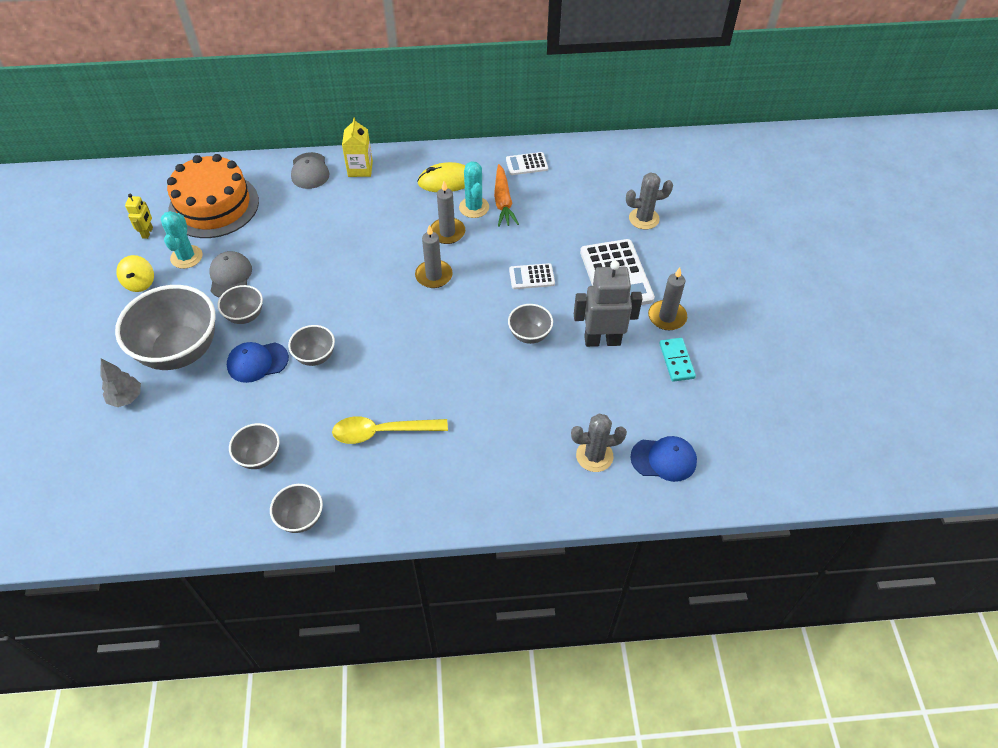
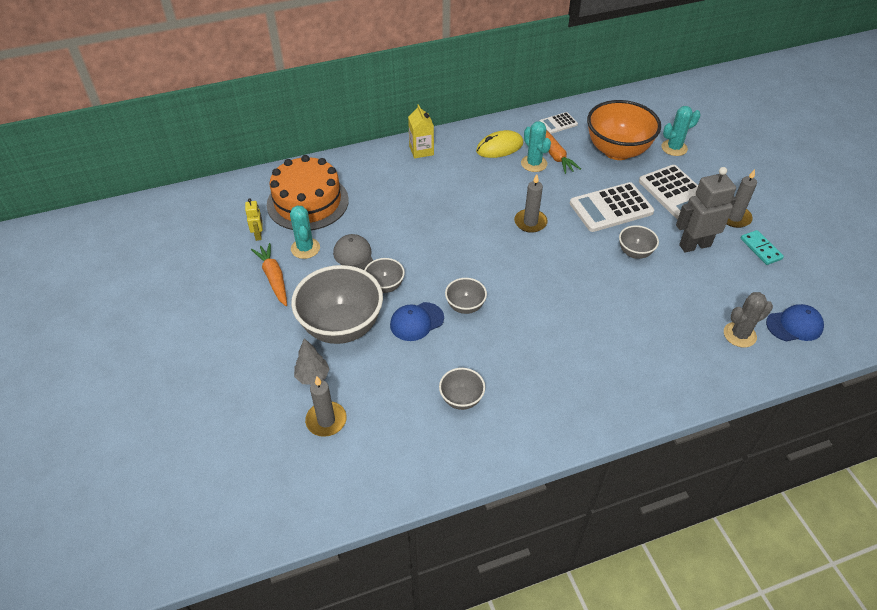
camera: 15 degrees left, 5 degrees down
(140, 283) = (273, 278): yellow spinning top -> orange carrot
(301, 518) = (526, 441): grey bowl -> none
(310, 171) = (378, 159): grey cap -> none
(382, 432) = (556, 355): yellow spoon -> none
(447, 232) = (522, 187): grey candle -> grey candle (326, 420)
(531, 277) = (611, 208): white calculator -> white calculator, size x1.93
(576, 210) = (617, 151): none -> orange bowl
(644, 219) = (674, 148): grey cactus -> turquoise cactus

